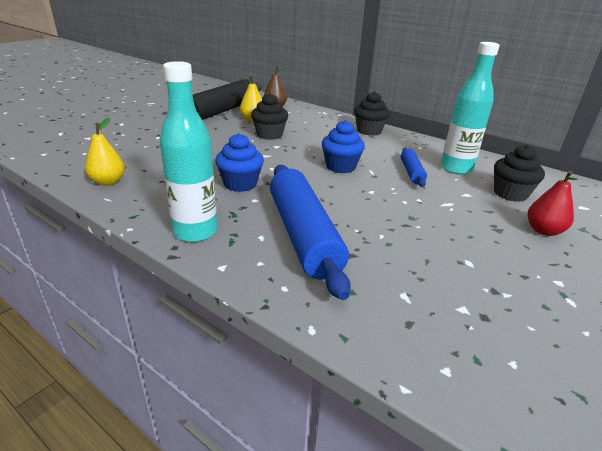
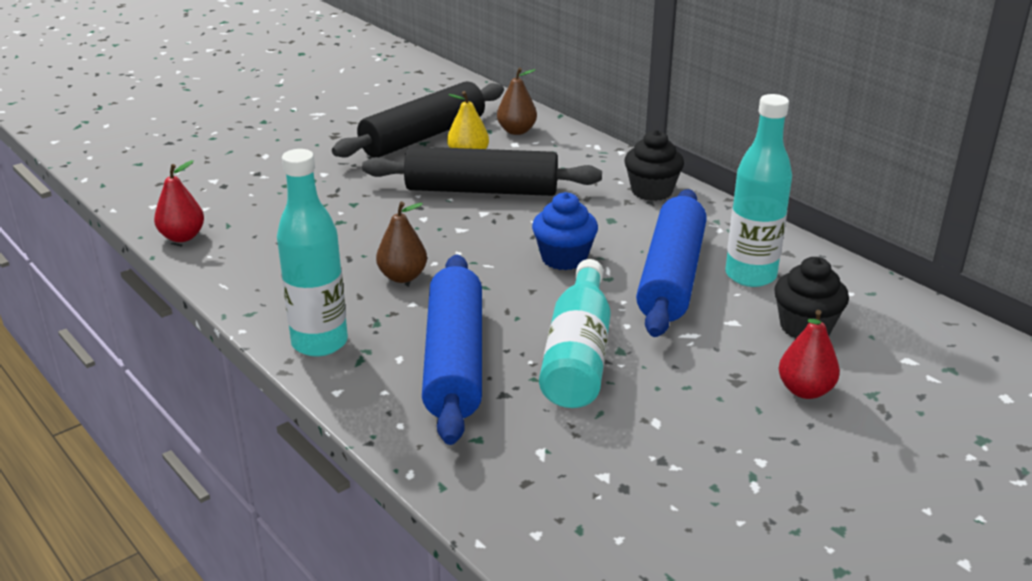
camera: 15 degrees right, 0 degrees up
(69, 170) = (182, 237): none -> red pear
(108, 182) = (228, 259): yellow pear -> none
(240, 184) = (402, 277): blue cupcake -> brown pear
(269, 135) = (482, 190): black cupcake -> black rolling pin
(386, 222) = (578, 354): none -> turquoise bottle
(411, 172) = (671, 276): blue rolling pin -> blue rolling pin, size x2.05

